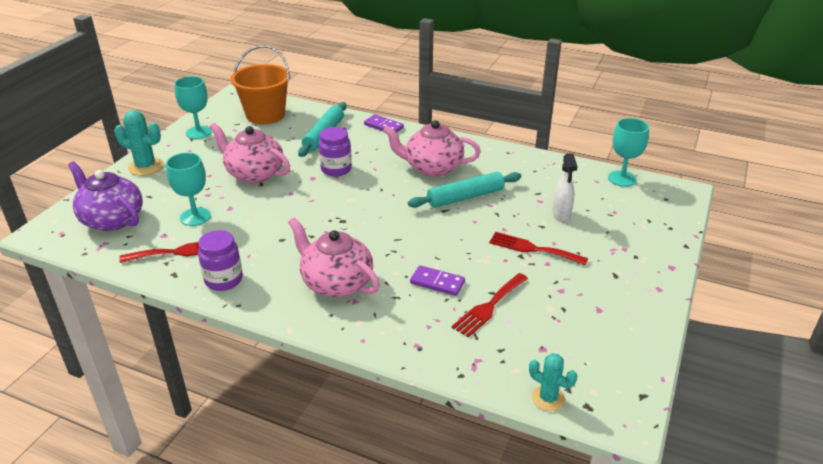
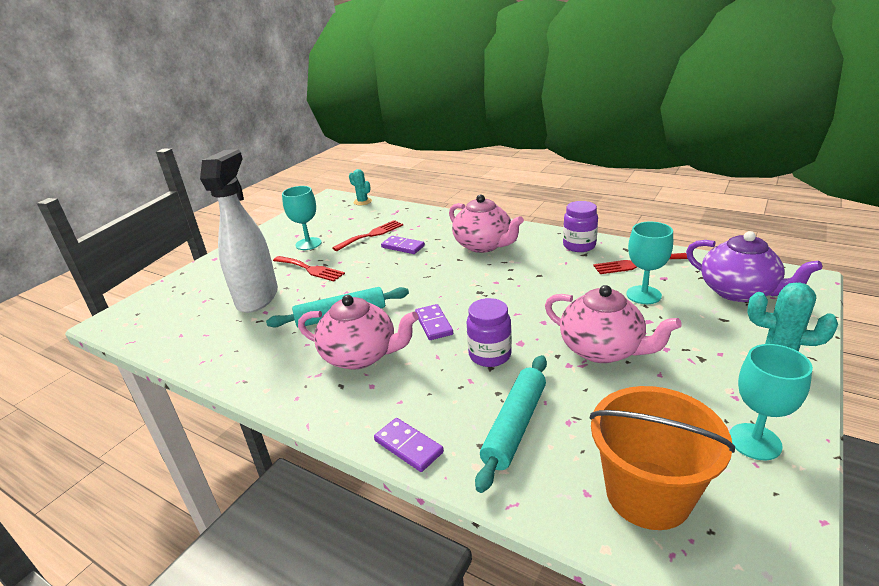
camera: 170 degrees left, 5 degrees down
(381, 191) = (433, 324): none -> purple domino
(561, 214) = (257, 297): white spray bottle -> white spray bottle, size x2.10
(622, 179) = (149, 337): turquoise goblet -> turquoise goblet (308, 244)

